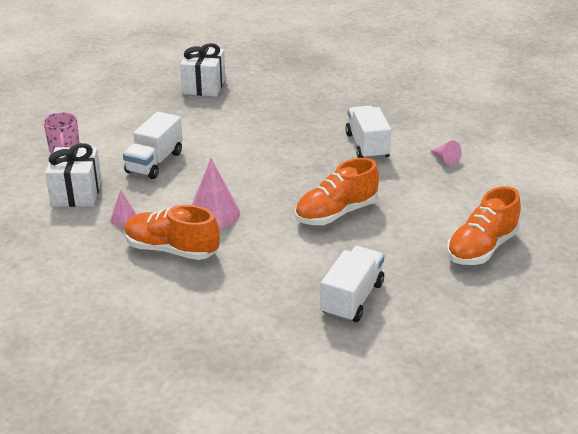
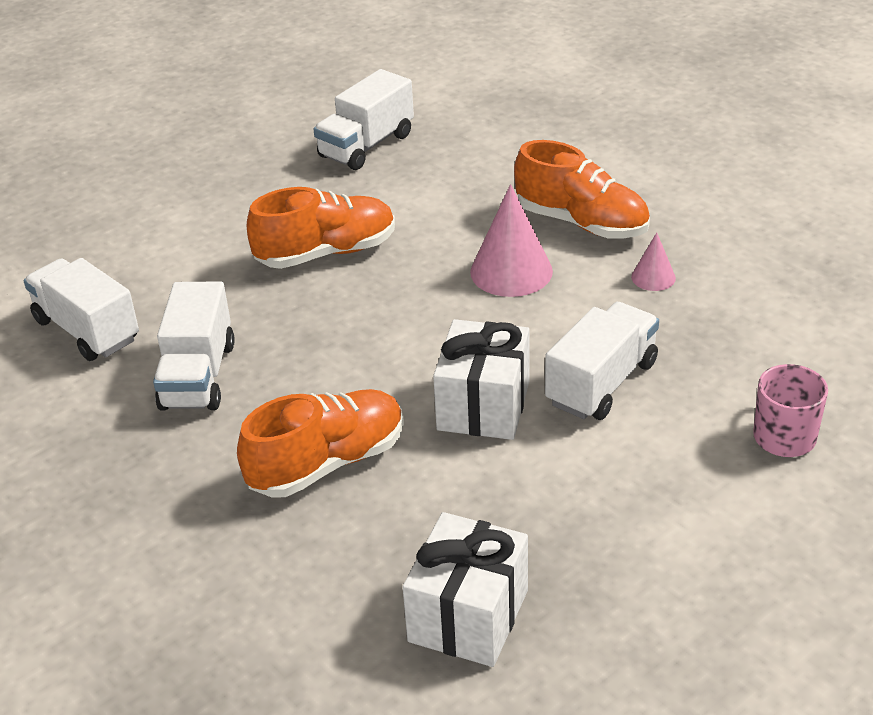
camera: 165 degrees left, 5 degrees up
(76, 193) = (739, 332): white gift -> white gift (483, 406)
(445, 159) = (87, 330): pink cone -> white truck
(481, 248) = (164, 186): orange shoe -> orange shoe (327, 463)

